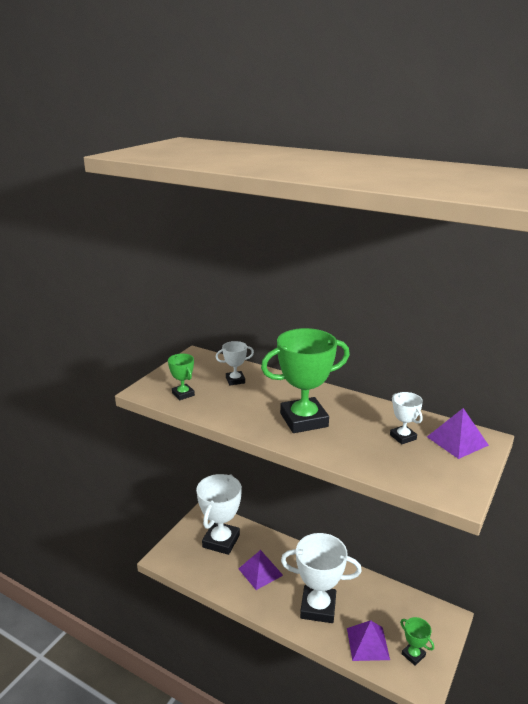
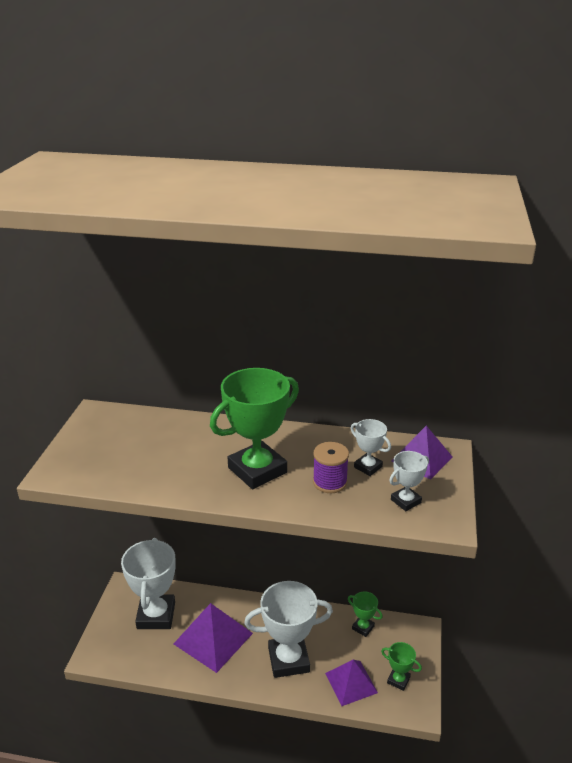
camera: 20 degrees left, 5 degrees up
(183, 394) = (103, 468): green trophy -> green trophy (363, 627)
(235, 380) = (158, 436): white trophy -> white trophy (405, 501)
(260, 572) = (213, 638): purple pyramid -> purple pyramid, size x1.51
(362, 441) = (330, 482): none -> purple spool

